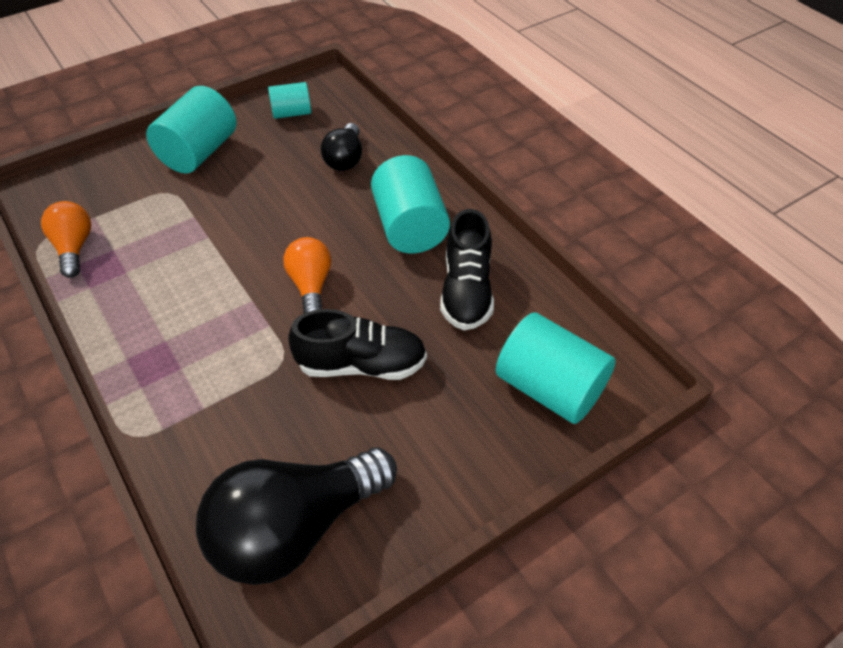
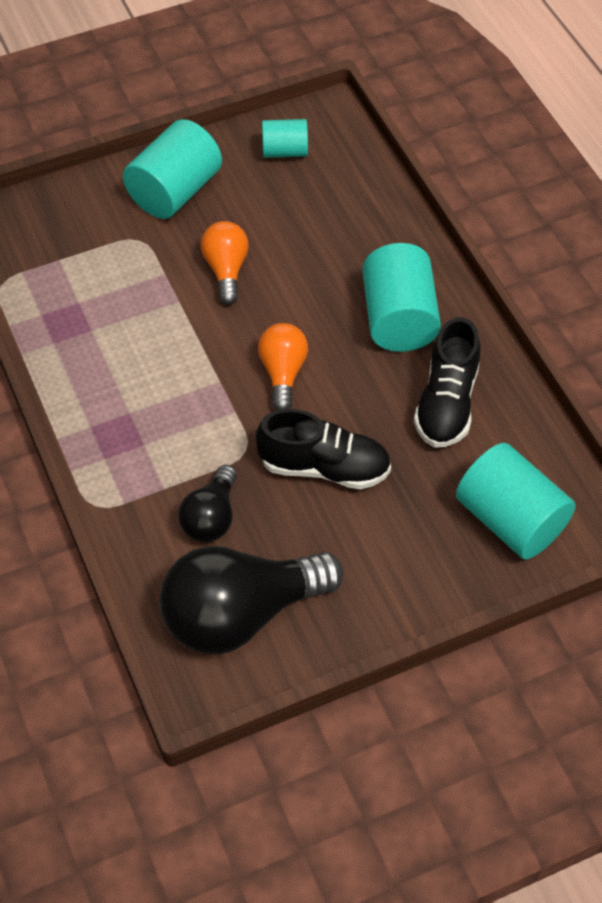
camera: 10 degrees right, 5 degrees up
(74, 248) = (38, 294): orange light bulb -> orange light bulb (226, 270)
(345, 159) = (339, 222): black light bulb -> black light bulb (211, 517)

